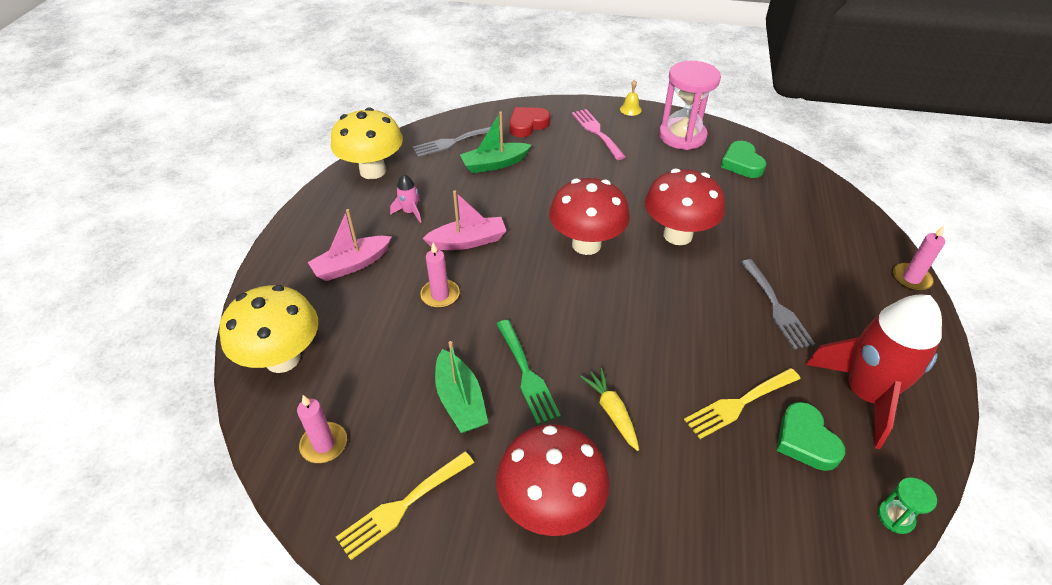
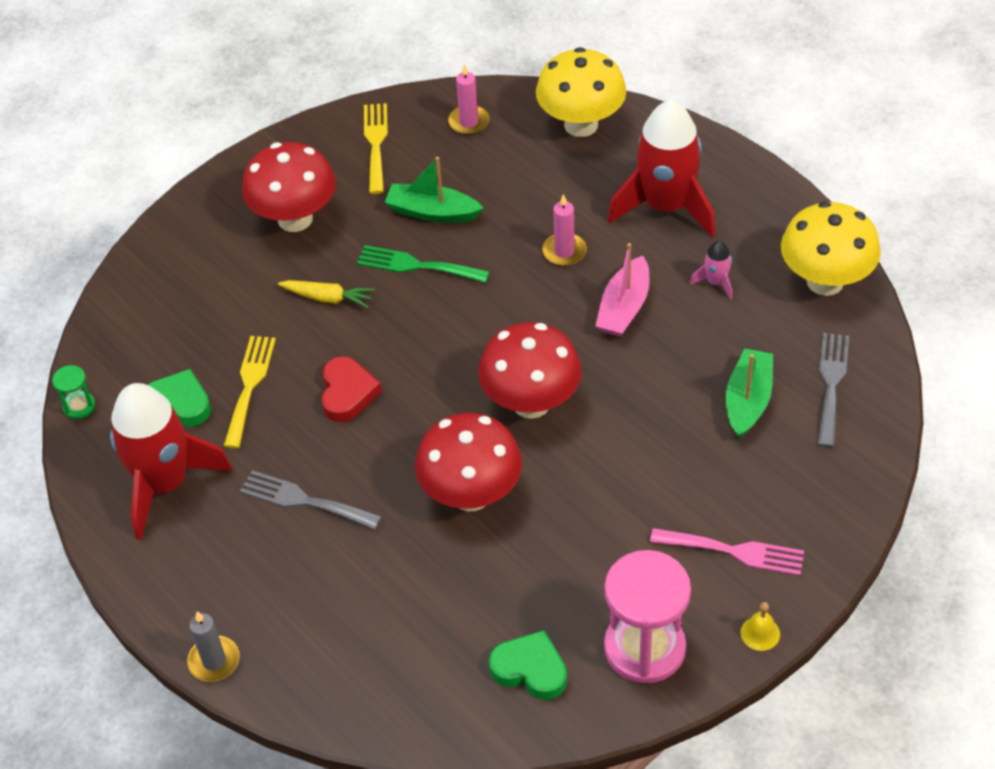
camera: 130 degrees right, 5 degrees up
(352, 265) = (666, 206): pink boat -> red rocket
(527, 125) = (812, 483): red heart -> red heart (347, 393)
(911, 279) = (214, 661): pink candle -> grey candle

